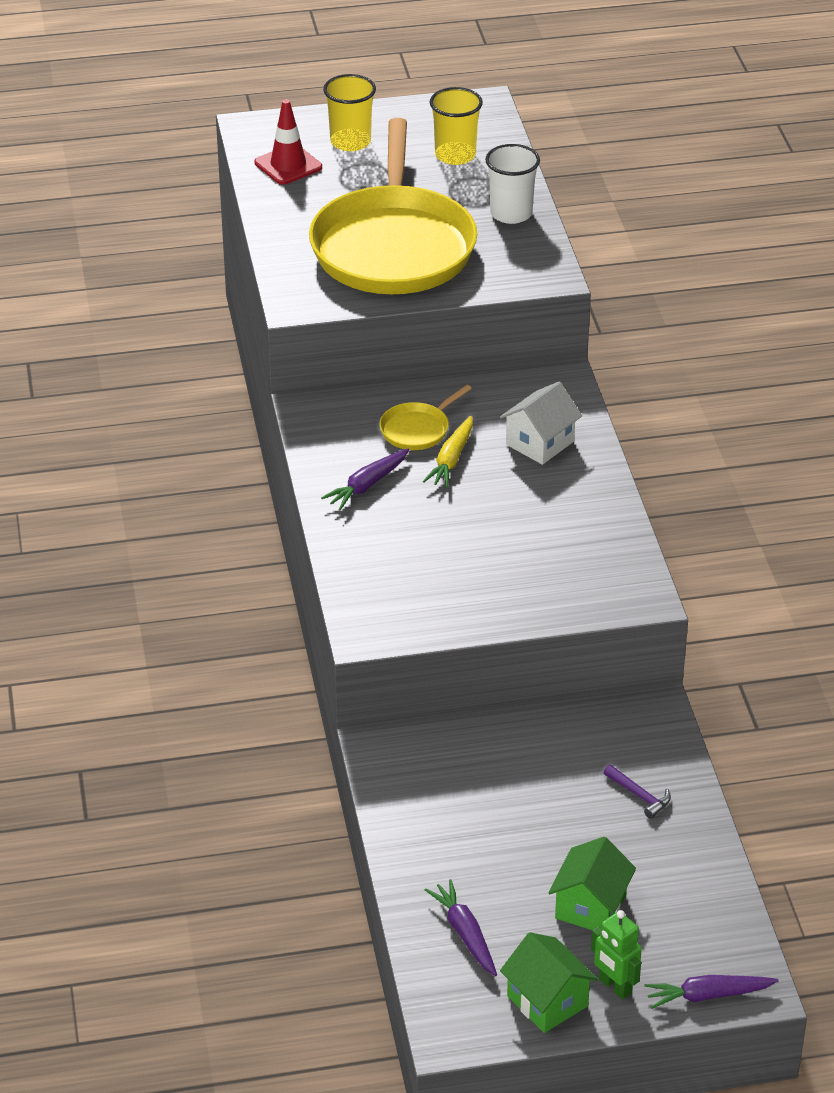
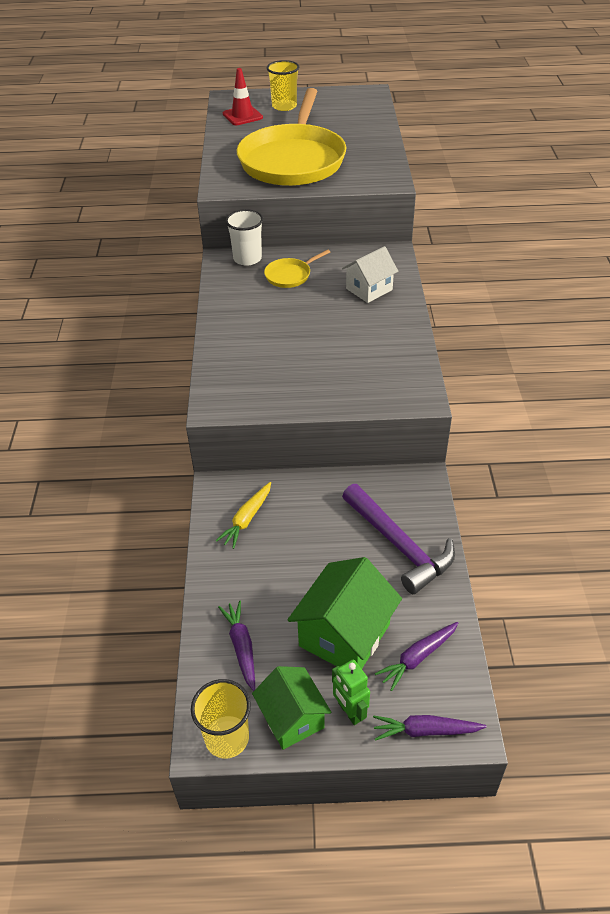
camera: 10 degrees right, 5 degrees up
(367, 485) = (246, 307): purple carrot -> purple carrot (417, 658)
(451, 459) = (307, 295): yellow carrot -> yellow carrot (247, 519)
(455, 155) = (346, 115): yellow cup -> yellow cup (227, 738)
(511, 213) = (373, 147): white cup -> white cup (247, 258)
(590, 906) = (344, 635): green house -> green house, size x1.52
(639, 795) = (399, 545): purple hammer -> purple hammer, size x2.39

